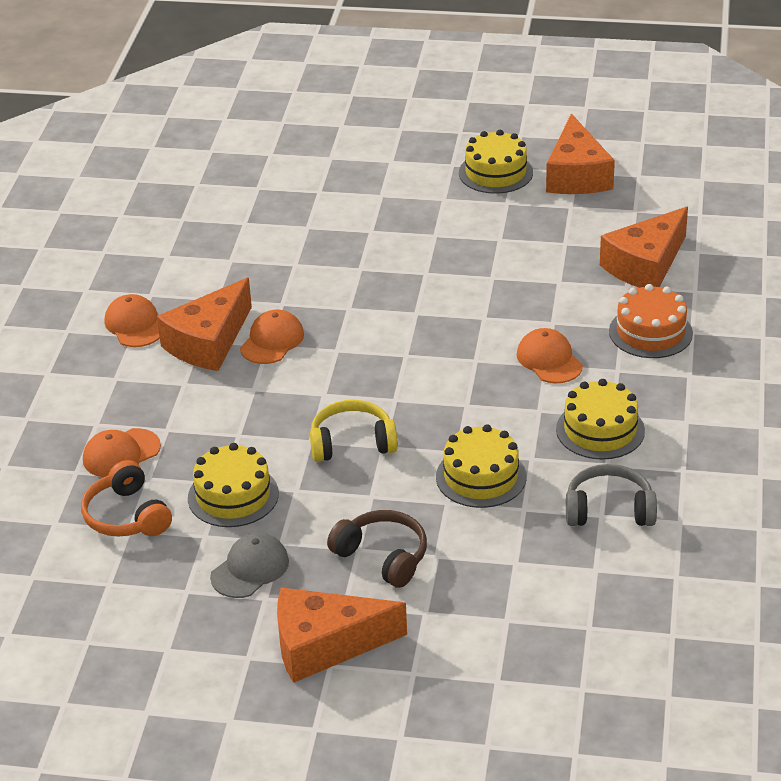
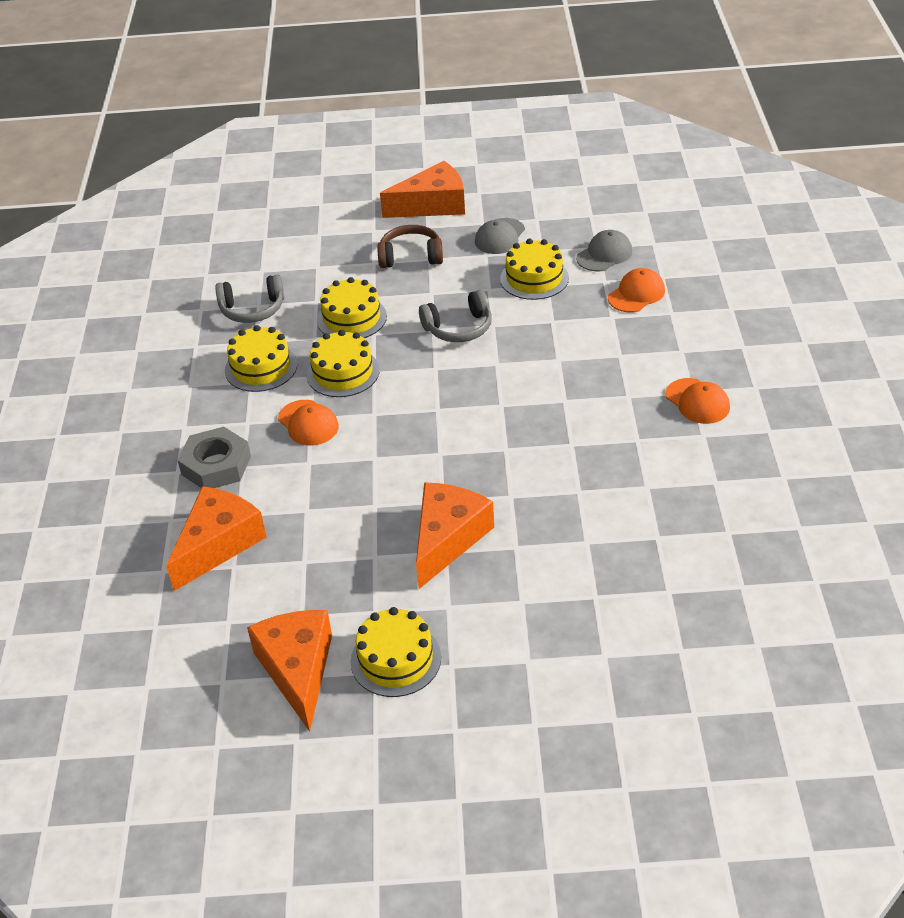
camera: 170 degrees right, 5 degrees up
(127, 516) = (604, 254): orange headphones -> grey cap
(208, 342) = (619, 395): orange cheese -> orange cheese (447, 539)
(272, 341) = (562, 404): orange cap -> none
(352, 443) = (459, 328): yellow headphones -> grey headphones
(382, 557) = (411, 256): brown headphones -> brown headphones turned 150 degrees clockwise
(503, 409) = (343, 372): none -> yellow cake
(650, 332) = (216, 465): orange cake -> grey nut

